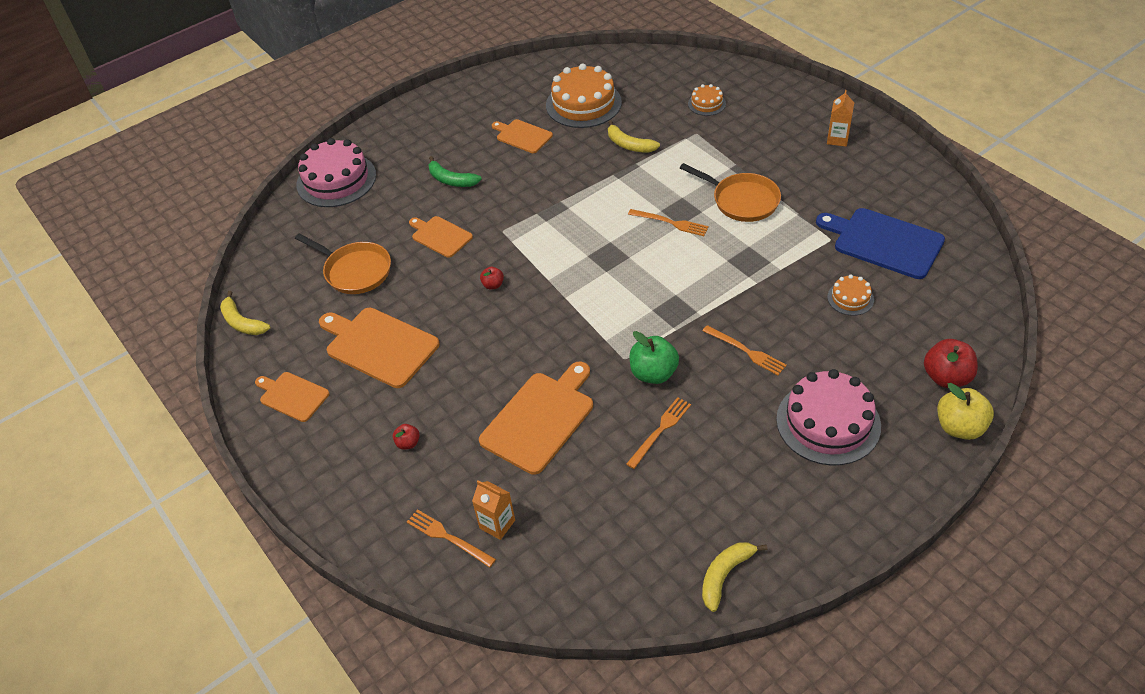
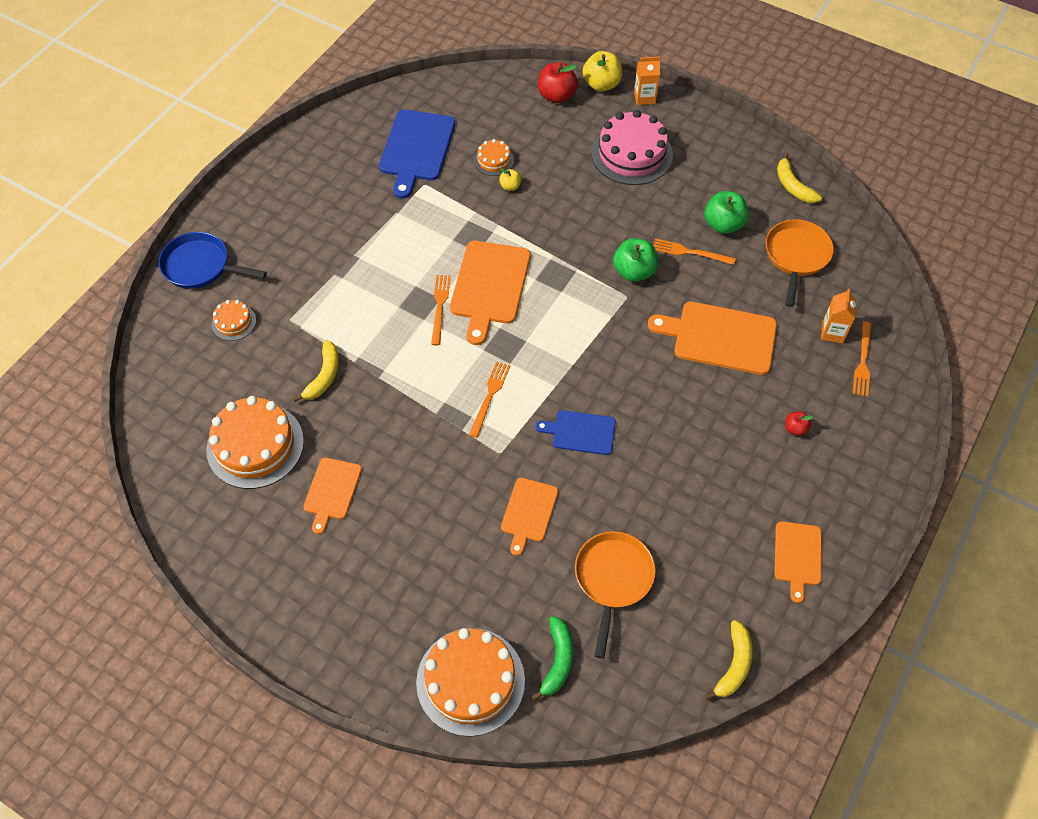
camera: 115 degrees left, 10 degrees up
(336, 180) = (470, 681): pink cake -> orange cake
(379, 345) = (701, 504): orange cutting board -> orange cutting board (489, 286)
(451, 180) = (432, 539): green banana -> green banana (557, 660)
(493, 285) = (581, 432): red apple -> blue cutting board
(688, 476) = (723, 224): none -> green apple
(725, 575) = (793, 186): yellow banana -> yellow banana turned 45 degrees clockwise
(741, 200) = (389, 258): orange pan -> orange pan (796, 256)
(746, 351) = (582, 216): orange fork -> orange fork (490, 396)
(774, 91) = (201, 266): none -> blue pan
(807, 303) = (510, 186): none -> yellow apple
(837, 139) = (275, 201): orange carton -> orange carton (644, 97)

